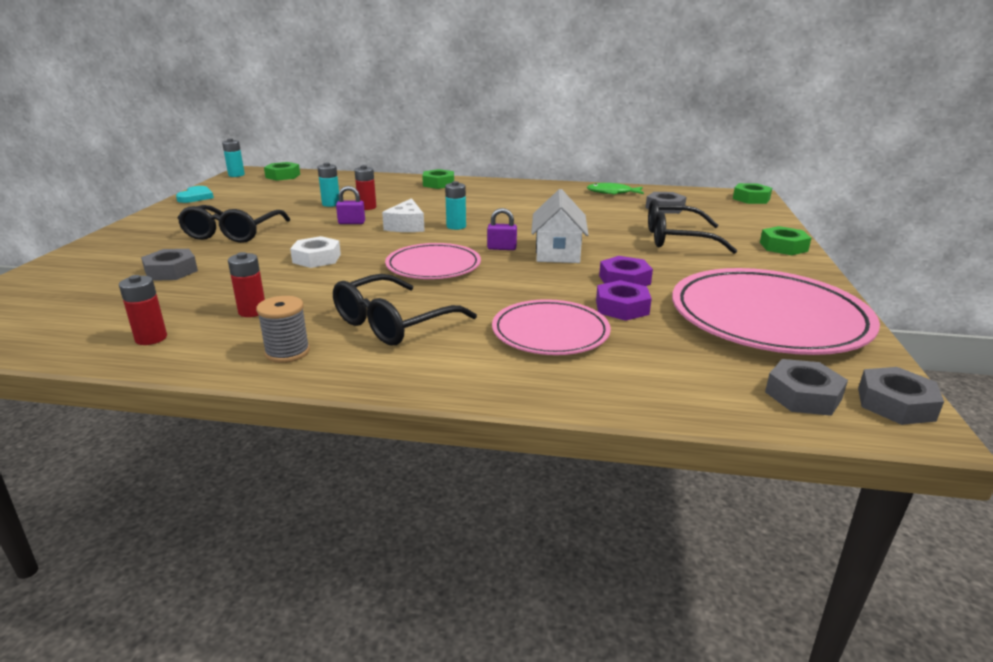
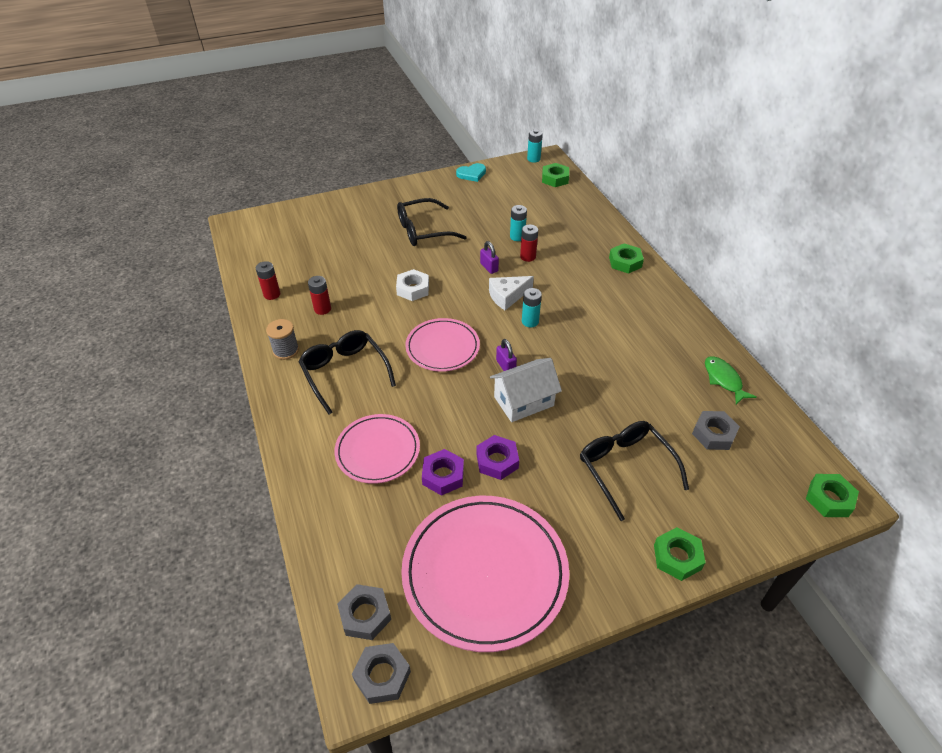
camera: 60 degrees right, 20 degrees up
(171, 271) = (350, 246): grey nut -> none
(393, 323) = (344, 373): black glasses -> black glasses turned 45 degrees clockwise

